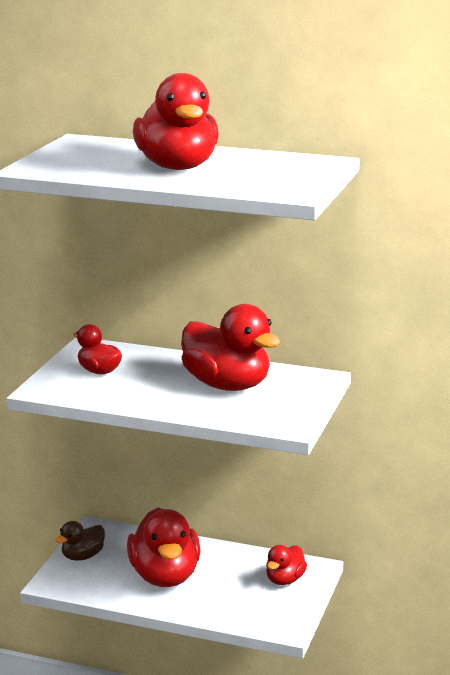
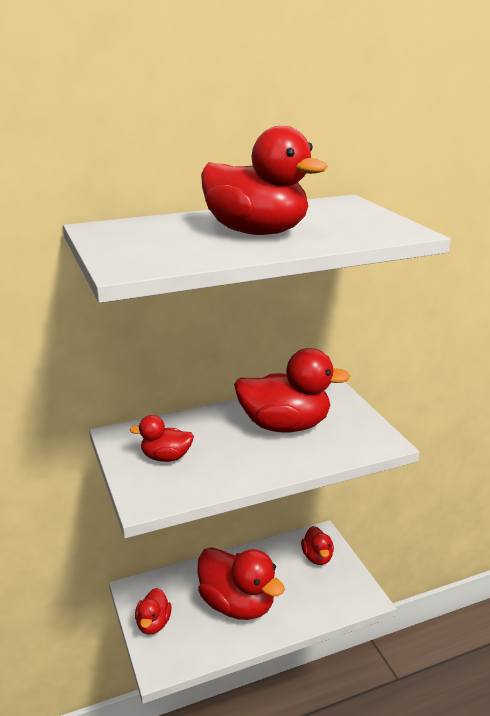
camera: 40 degrees left, 5 degrees up
(82, 556) = (153, 623): brown duck -> red duck

